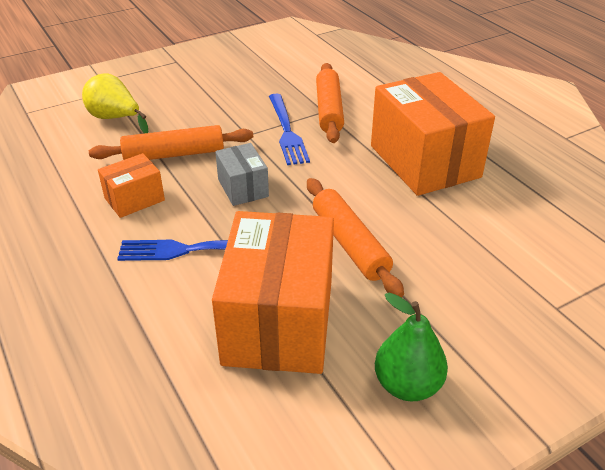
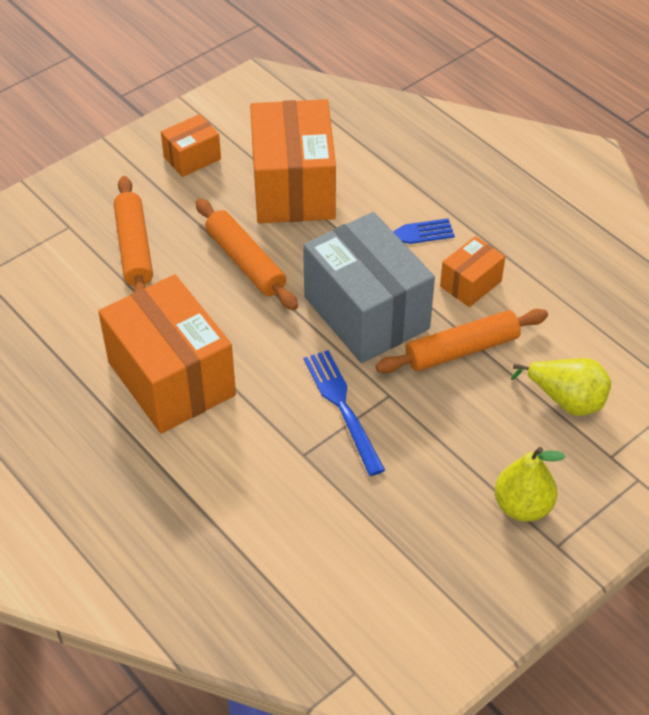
camera: 170 degrees right, 10 degrees up
(186, 76) = (522, 506): none -> yellow pear
(243, 188) = (366, 313): grey box -> grey box, size x2.07
(329, 110) = (297, 457): orange rolling pin -> orange rolling pin (134, 248)
(407, 385) = (192, 158): green pear -> orange box

